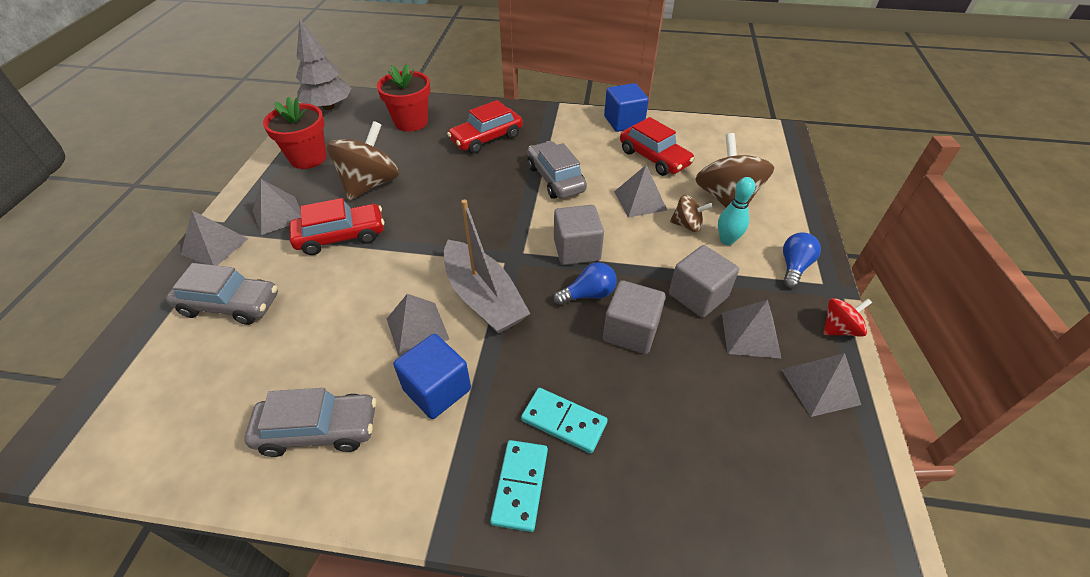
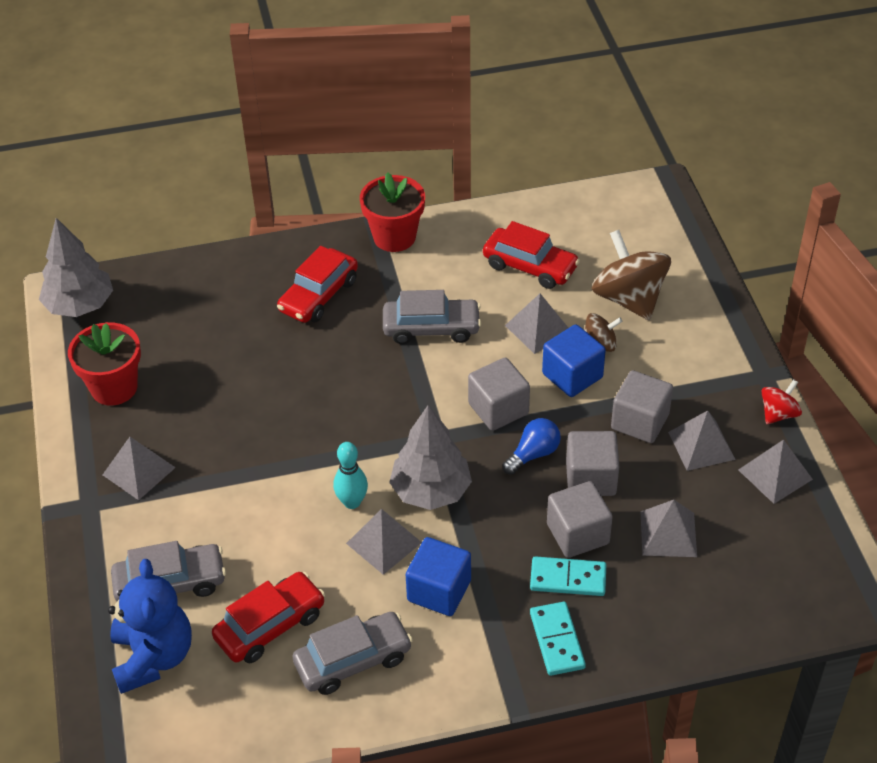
camera: 20 degrees left, 0 degrees up
(165, 362) = (153, 657): none -> blue teddy bear
(215, 246) = (96, 529): grey pyramid -> grey pyramid (668, 534)
(341, 236) = (232, 473): red car -> red car (270, 626)
(370, 184) = (218, 400): brown spinning top -> none
(411, 122) = (208, 298): red flower pot -> red flower pot (394, 237)
(483, 298) = (431, 491): grey boat -> grey tree
(555, 179) = (431, 328): grey car -> grey car turned 135 degrees clockwise
(594, 379) = (577, 534): none -> grey cube
(623, 122) = (472, 223): blue cube -> blue cube (572, 375)
(727, 240) = (646, 350): turquoise bowling pin -> turquoise bowling pin (352, 502)
(794, 267) = (721, 361): blue light bulb -> none

